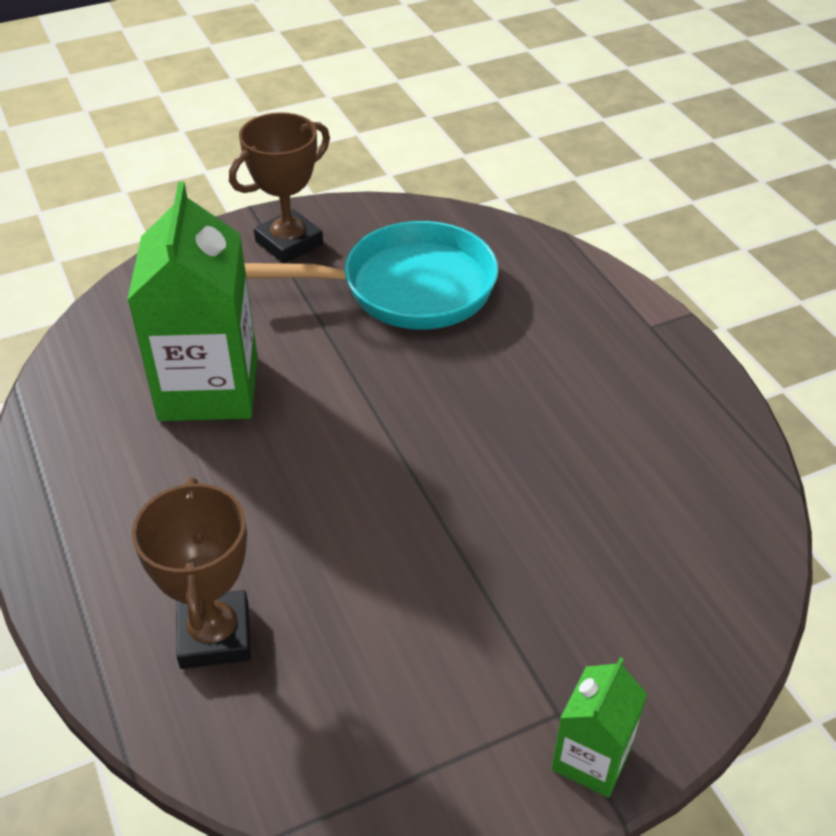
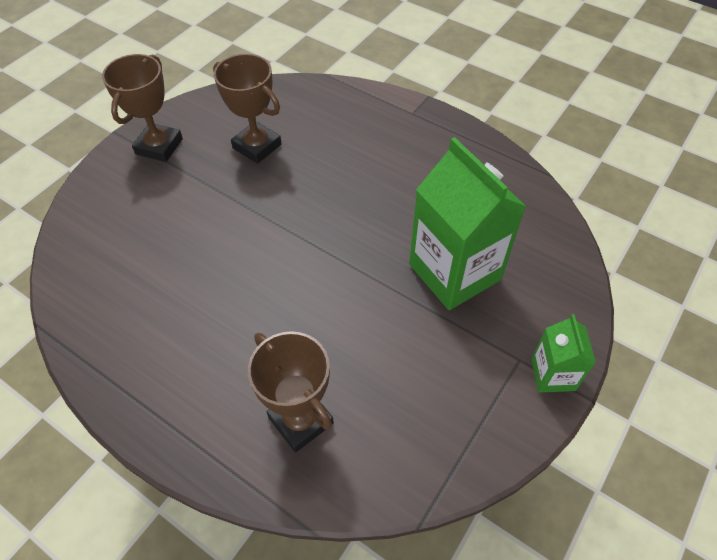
camera: 30 degrees left, 10 degrees up
(208, 387) = (177, 265): green carton -> green carton (454, 272)
(406, 288) = (257, 146): turquoise pan -> brown trophy

